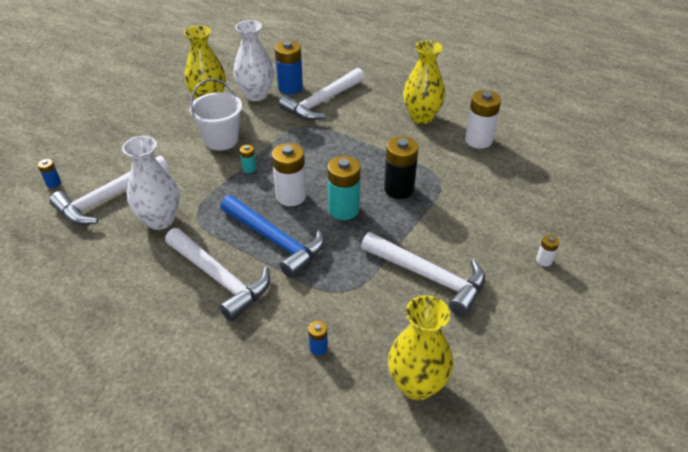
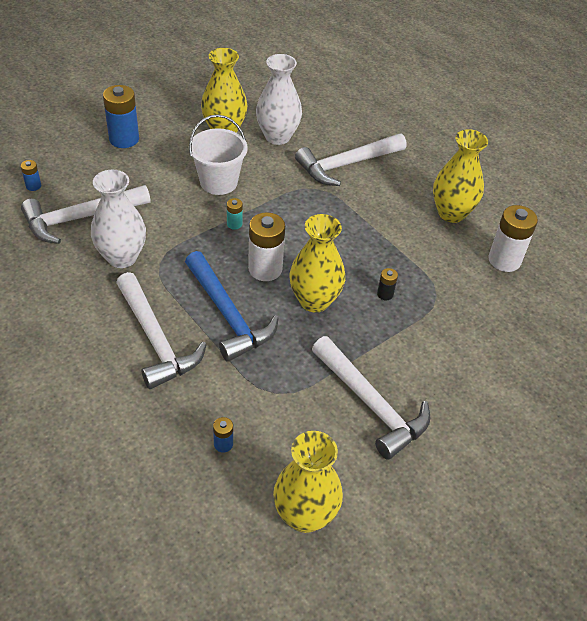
camera: 15 degrees right, 5 degrees up
(290, 88) = (318, 137): blue battery -> blue battery (124, 139)
(343, 209) = (314, 301): turquoise battery -> yellow vase
(399, 189) = (385, 294): black battery -> black battery, size x0.48
(544, 260) = (508, 425): white battery -> none

